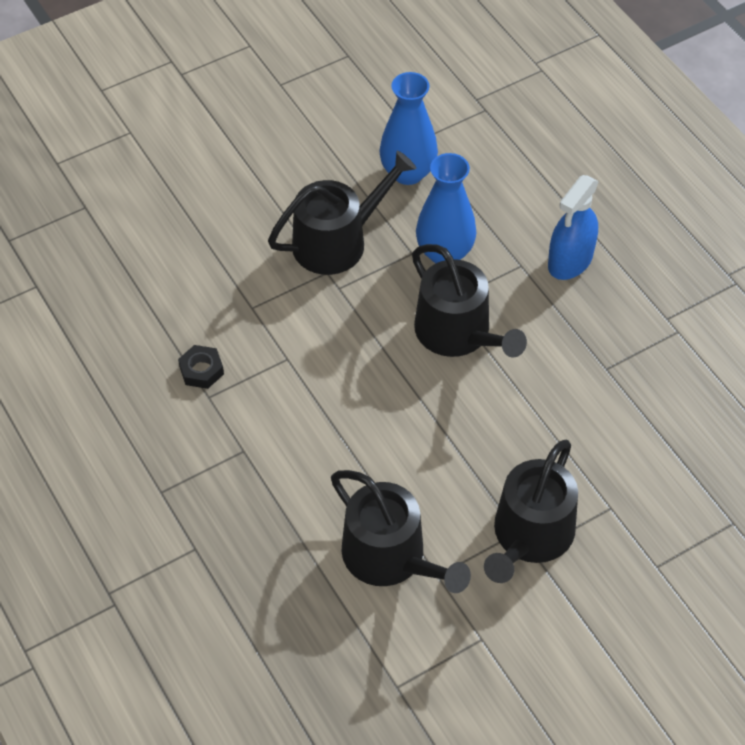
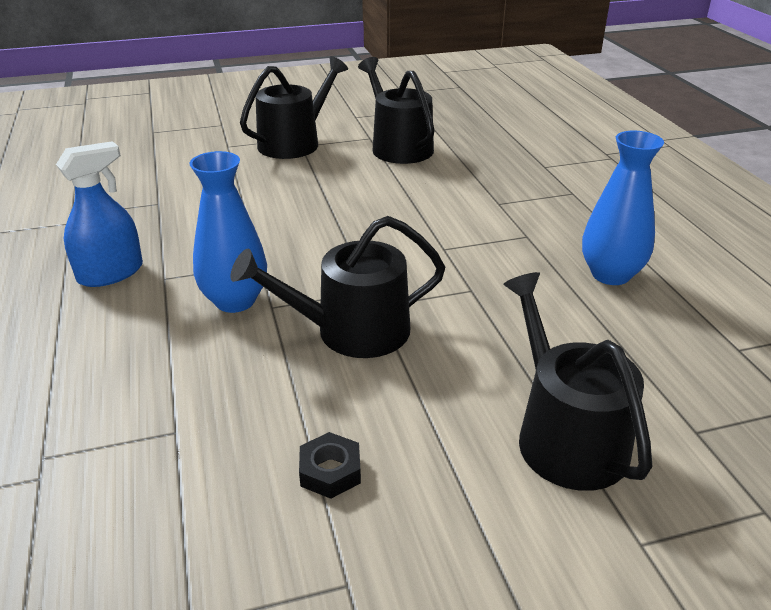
camera: 165 degrees left, 20 degrees down
(201, 370) = (532, 253): black nut -> black nut (330, 471)
(408, 172) = (219, 390): blue vase -> blue vase (610, 274)
(458, 333) = (268, 240): black watering can -> black watering can (565, 435)

